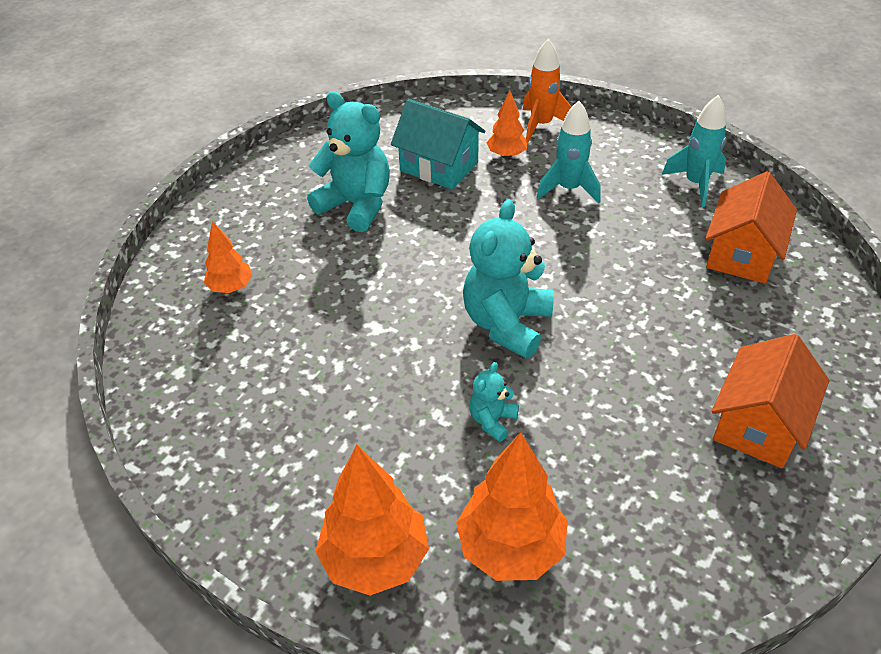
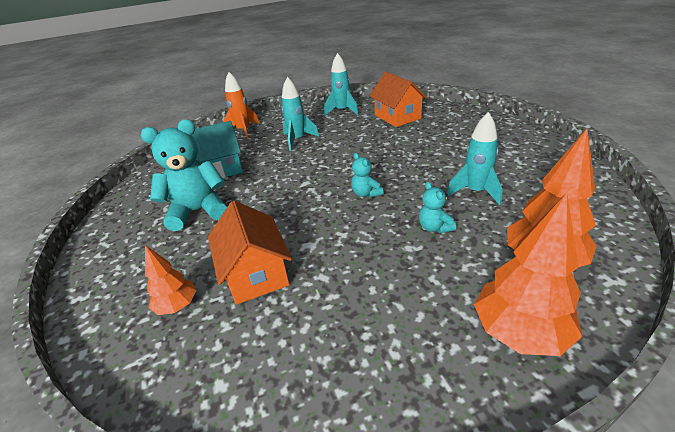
camera: 50 degrees left, 10 degrees down
(506, 155) = (246, 147): orange tree -> none
(506, 324) = (366, 193): turquoise teddy bear -> turquoise teddy bear, size x0.48
(605, 431) = (475, 192): none -> turquoise rocket
(759, 424) = (504, 150): orange house -> orange house (256, 273)

